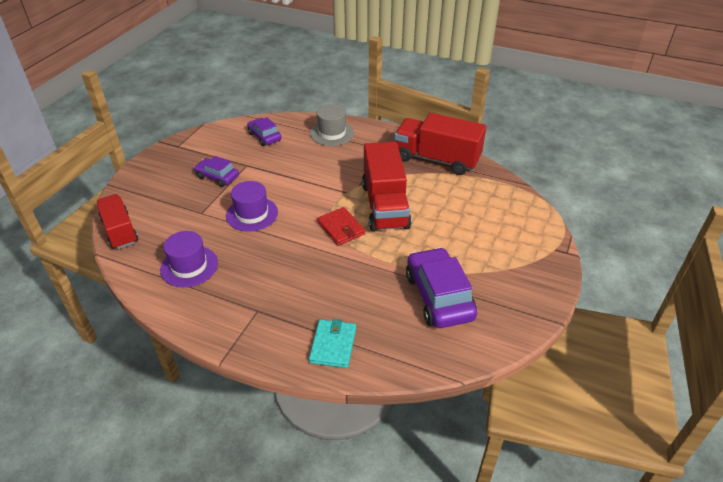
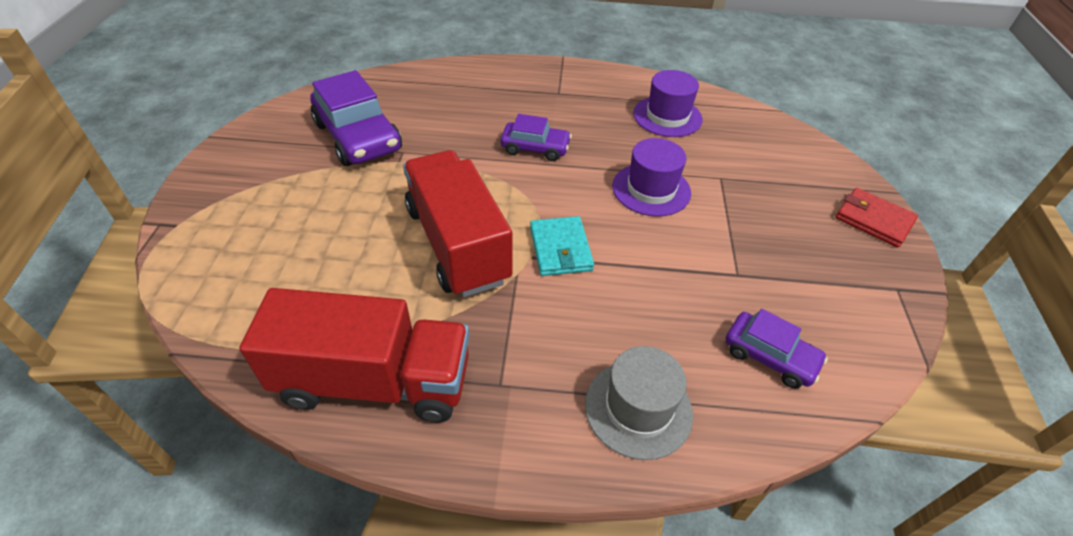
camera: 160 degrees right, 5 degrees up
(120, 231) = (790, 136): red truck -> none
(217, 177) = (759, 239): purple car -> purple car (535, 148)
(333, 345) = (465, 80): turquoise wallet -> turquoise wallet (560, 249)
(341, 228) = (511, 194): red wallet -> red wallet (873, 220)

